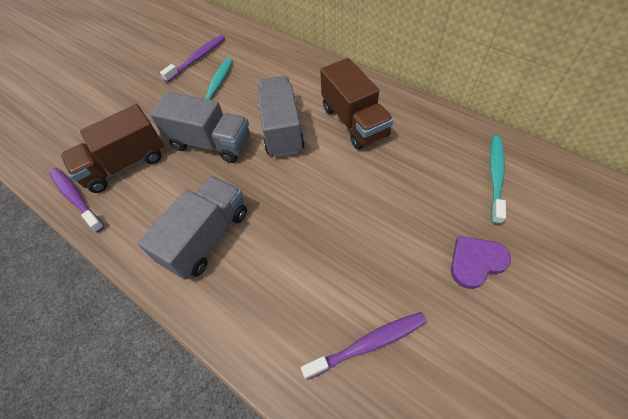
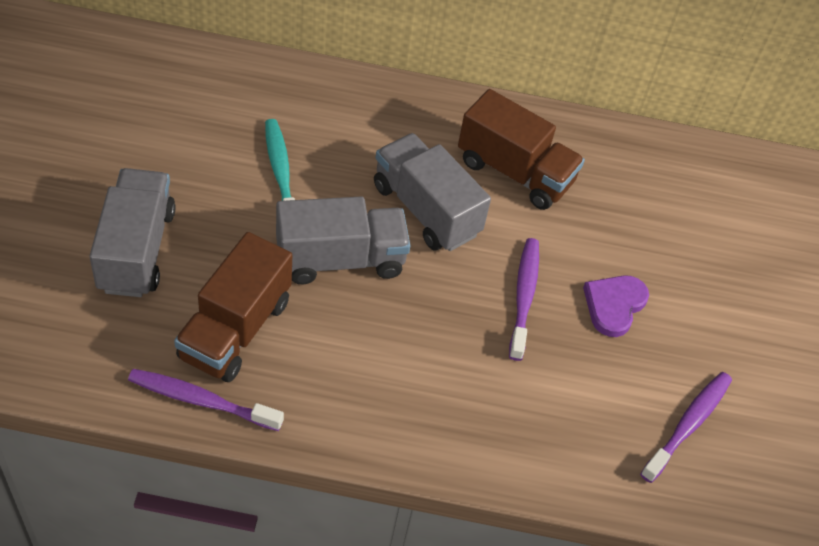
camera: 40 degrees left, 5 degrees down
(197, 58) = (211, 131): purple toothbrush -> purple toothbrush (524, 297)
(207, 237) = (431, 383): grey truck -> grey truck (136, 250)
(476, 262) = (744, 301): purple heart -> purple heart (614, 305)
(495, 177) = (715, 197): turquoise toothbrush -> none

